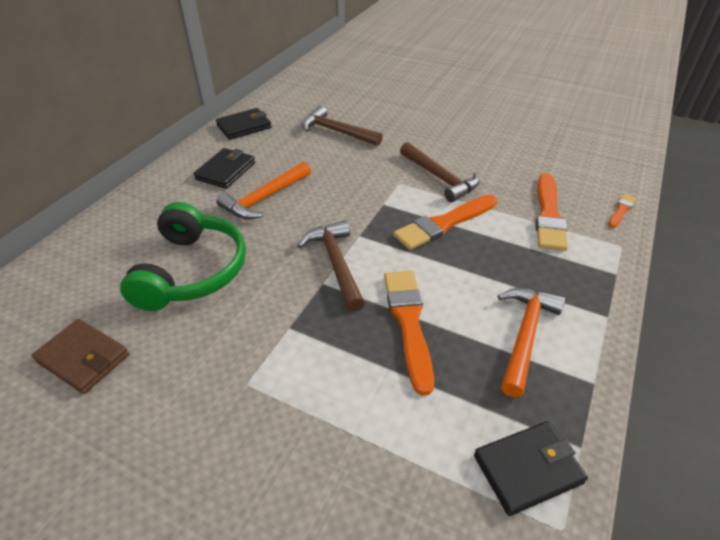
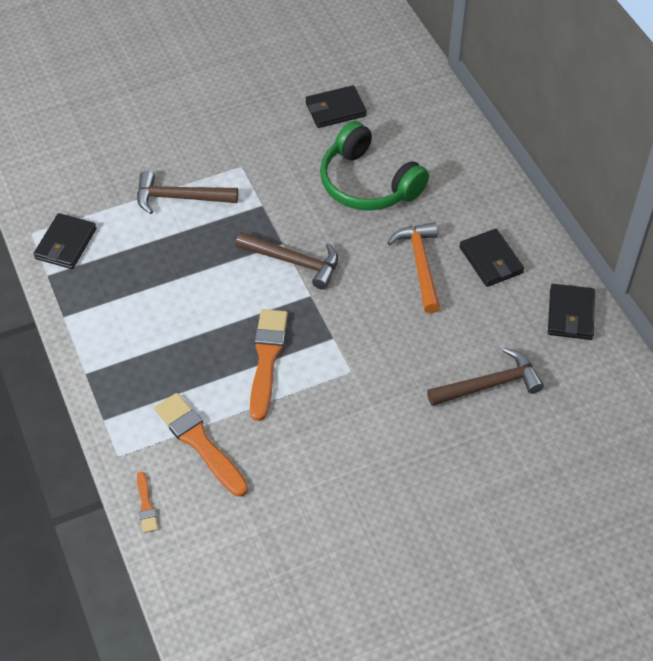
camera: 130 degrees right, 10 degrees up
(83, 358) = (335, 109): brown wallet -> black wallet
(408, 322) = (201, 264): orange brush -> none
(440, 178) = (327, 408): brown hammer -> brown hammer (180, 198)
(525, 336) = (125, 314): orange hammer -> none

